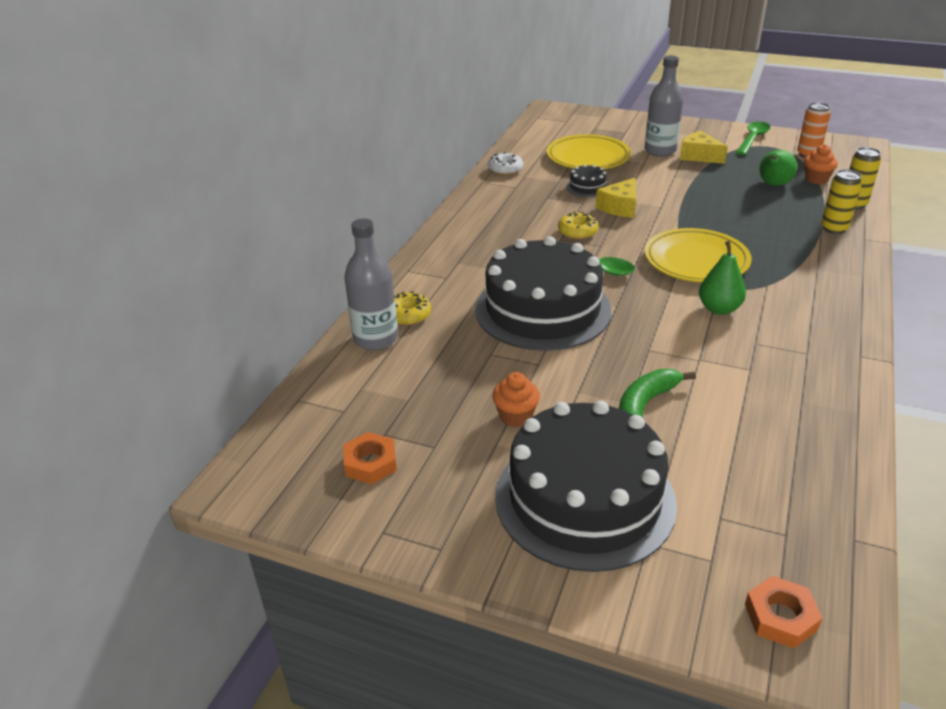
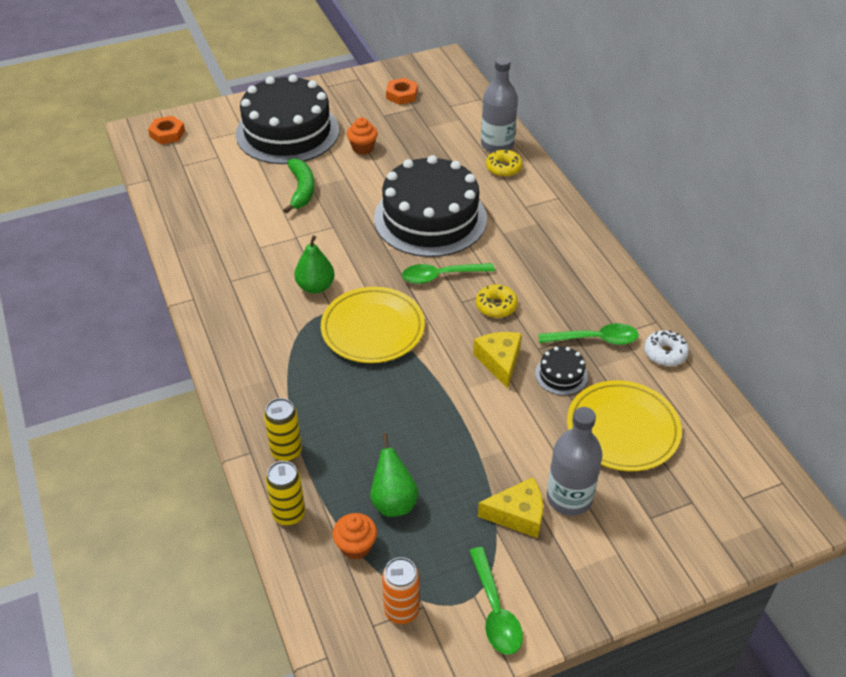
camera: 135 degrees right, 10 degrees up
(537, 191) = (595, 339): none -> green spoon

